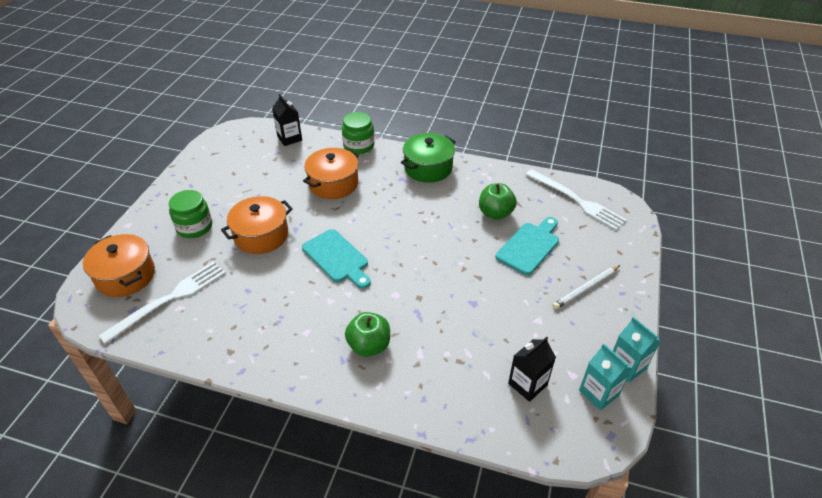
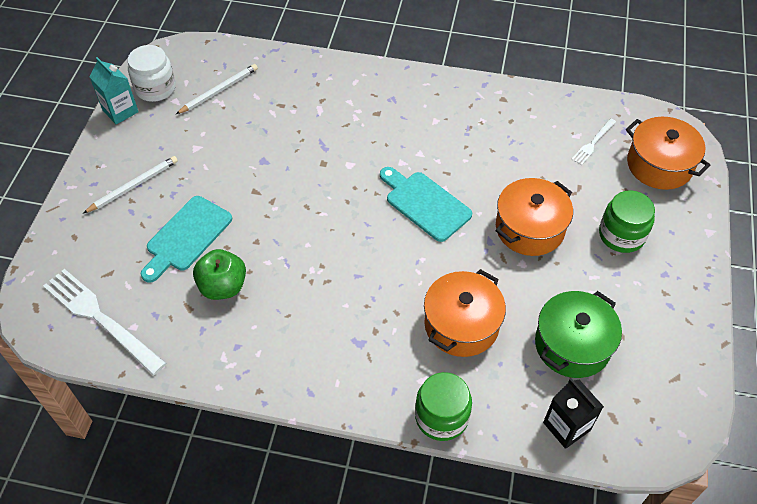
camera: 175 degrees right, 10 degrees up
(169, 299) = (593, 143): white fork -> white fork, size x0.50
(369, 346) = (370, 112): green apple -> none
(428, 168) = (320, 370): green pot -> green pot (572, 345)
(527, 384) = (219, 90): black carton -> white pencil
(599, 393) = (155, 88): turquoise carton -> white jar

